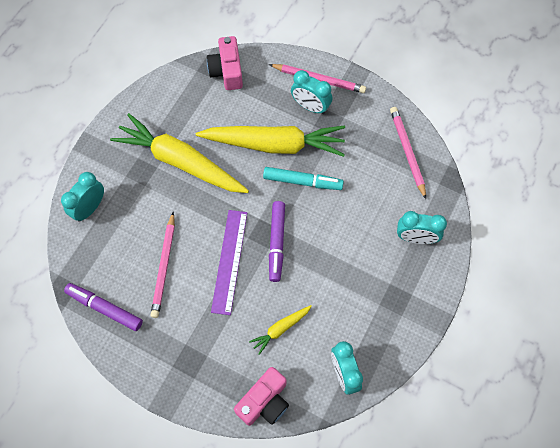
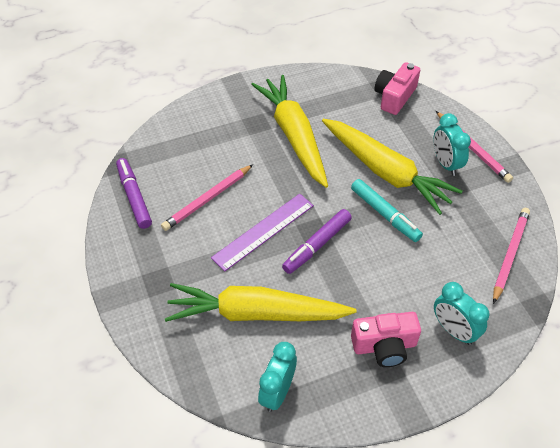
camera: 40 degrees right, 15 degrees down
(90, 208) = (193, 123): turquoise clock -> none
(264, 401) = (186, 359): pink camera -> pink camera (384, 346)
(280, 329) = (256, 313): yellow carrot -> yellow carrot, size x2.26

